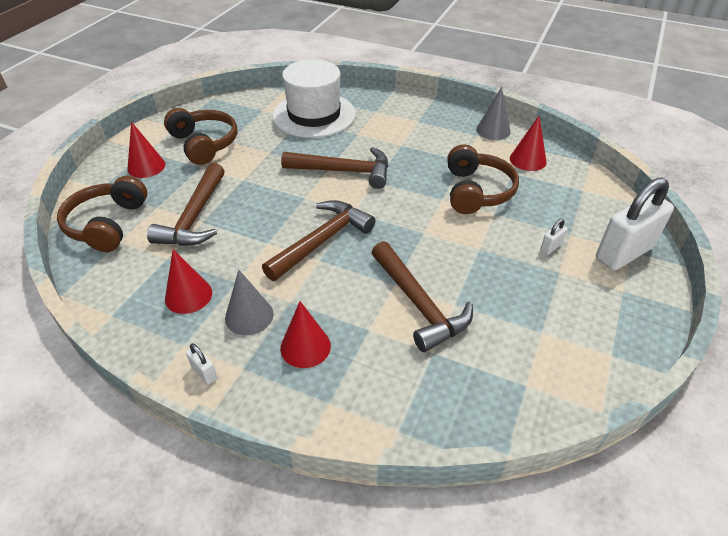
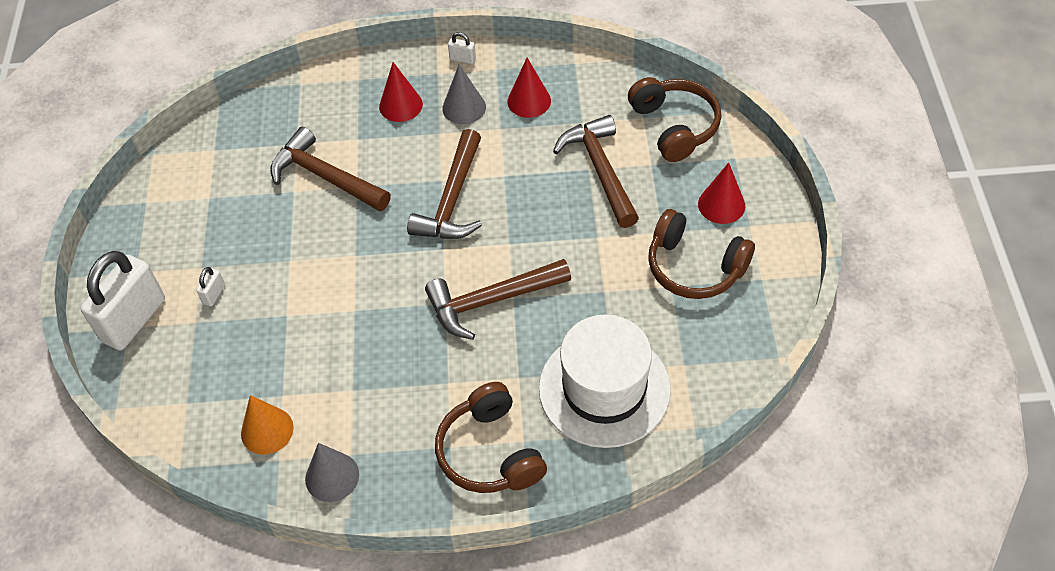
camera: 155 degrees right, 10 degrees up
(476, 191) = (317, 340): brown headphones -> brown headphones (490, 452)
(528, 160) = (267, 430): red cone -> orange cone

